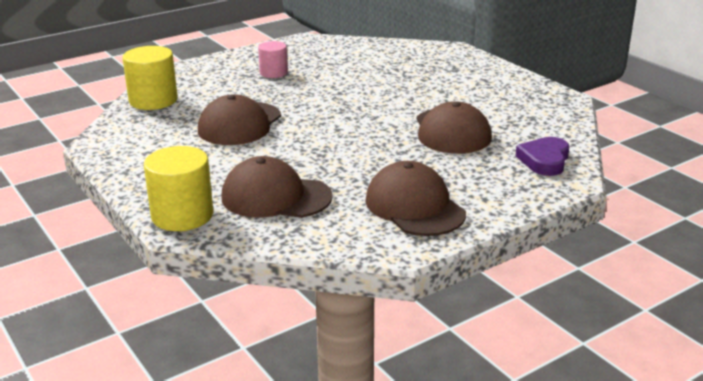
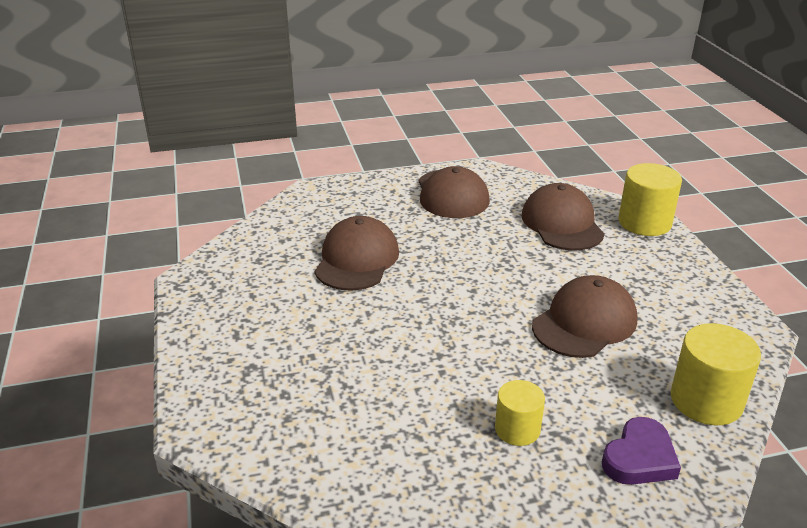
camera: 160 degrees left, 5 degrees up
(273, 73) = (517, 429): pink cylinder -> yellow cylinder
(276, 197) = (562, 223): brown cap -> brown cap turned 135 degrees counterclockwise
(544, 160) = (308, 211): purple heart -> purple heart (639, 458)

